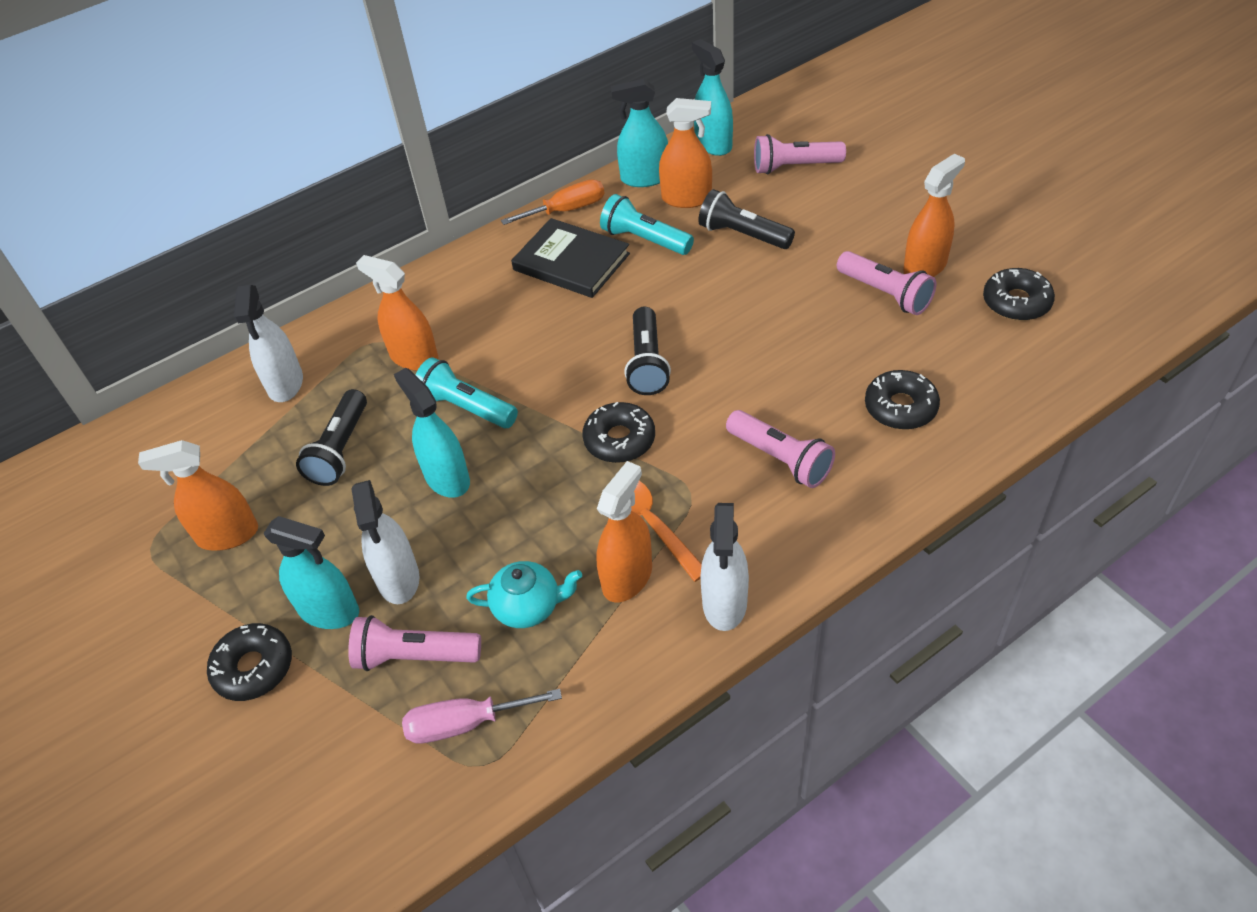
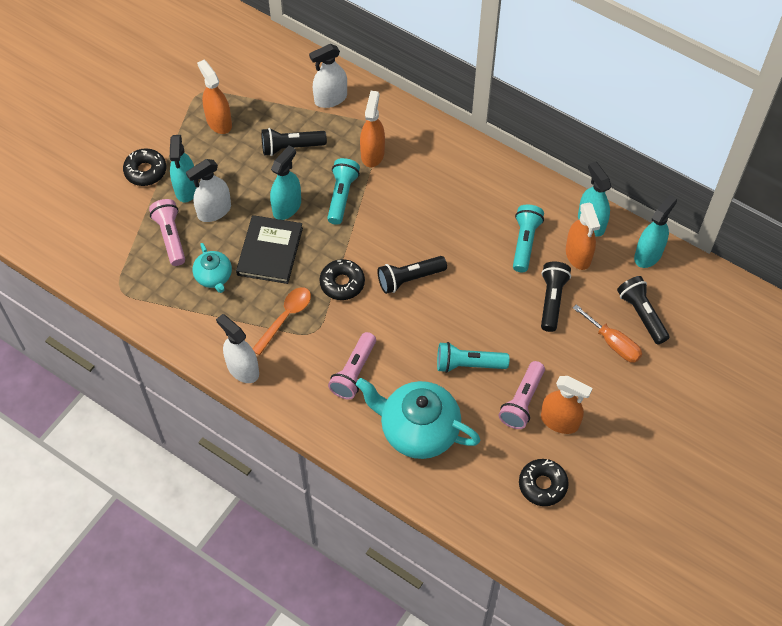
camera: 65 degrees right, 10 degrees up
(465, 723) = (140, 274): pink screwdriver -> none
(567, 210) = (538, 187): orange screwdriver -> orange screwdriver (613, 343)
(571, 262) = (487, 207): black book -> black book (270, 251)
(627, 577) = (246, 317): orange spray bottle -> none
(724, 603) = (243, 369): white spray bottle -> white spray bottle turned 60 degrees clockwise
(794, 167) = (641, 314): pink flashlight -> black flashlight
(810, 333) = (468, 364): none -> turquoise flashlight
(900, 407) = (418, 430): black donut -> turquoise teapot

